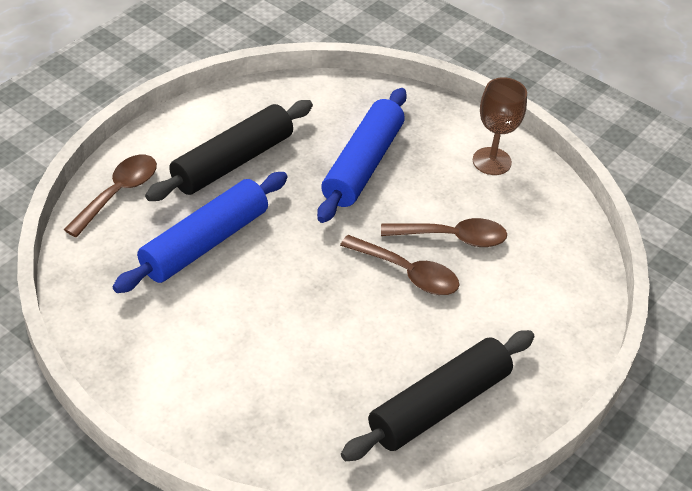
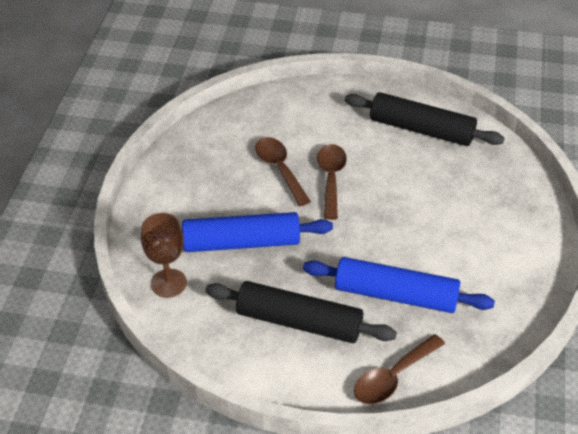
camera: 115 degrees left, 0 degrees up
(118, 193) = (393, 377): brown spoon -> brown spoon turned 45 degrees counterclockwise
(491, 161) = (183, 175): brown goblet -> brown goblet (168, 283)

